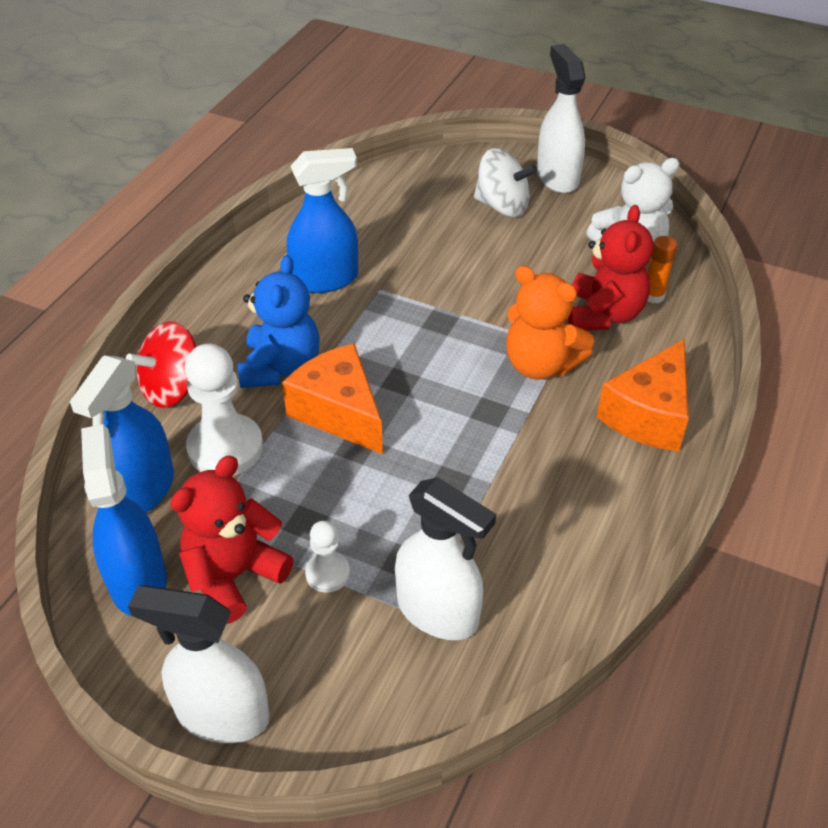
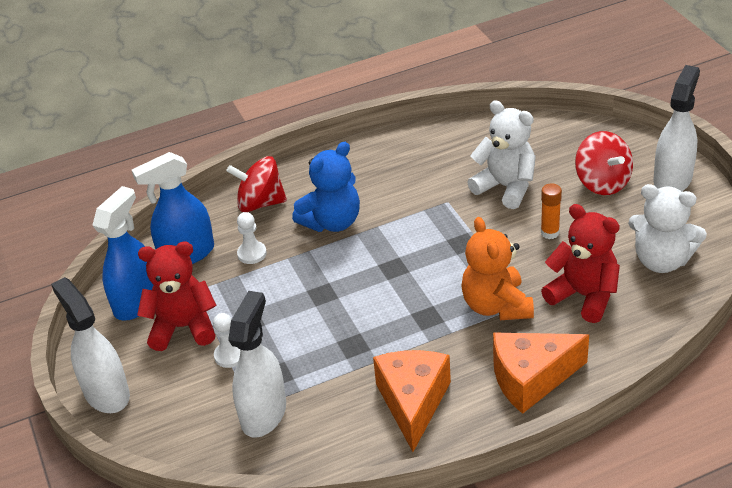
camera: 45 degrees right, 5 degrees down
(225, 448) = (252, 254): white pawn -> white pawn, size x0.53
(325, 279) = (420, 178): blue spray bottle -> none
(339, 412) = (336, 268): orange cheese -> orange cheese (413, 403)
(420, 250) = (506, 187): none -> white teddy bear
(438, 612) = (264, 413): white spray bottle -> white spray bottle turned 150 degrees counterclockwise
(502, 206) = (602, 182): white spinning top -> red spinning top
(604, 314) = (584, 296): red teddy bear -> red teddy bear turned 105 degrees counterclockwise
(653, 296) = (638, 302): orange glue stick -> orange glue stick (550, 233)

